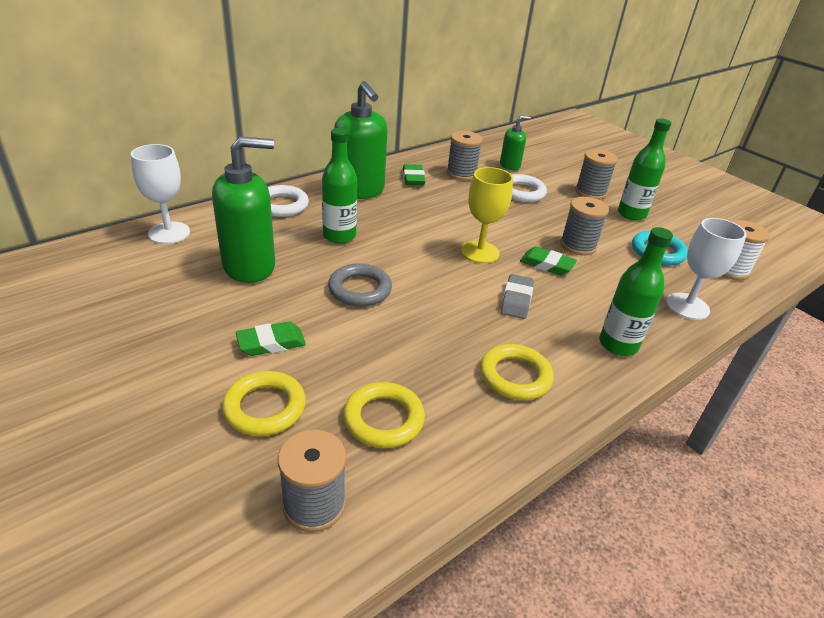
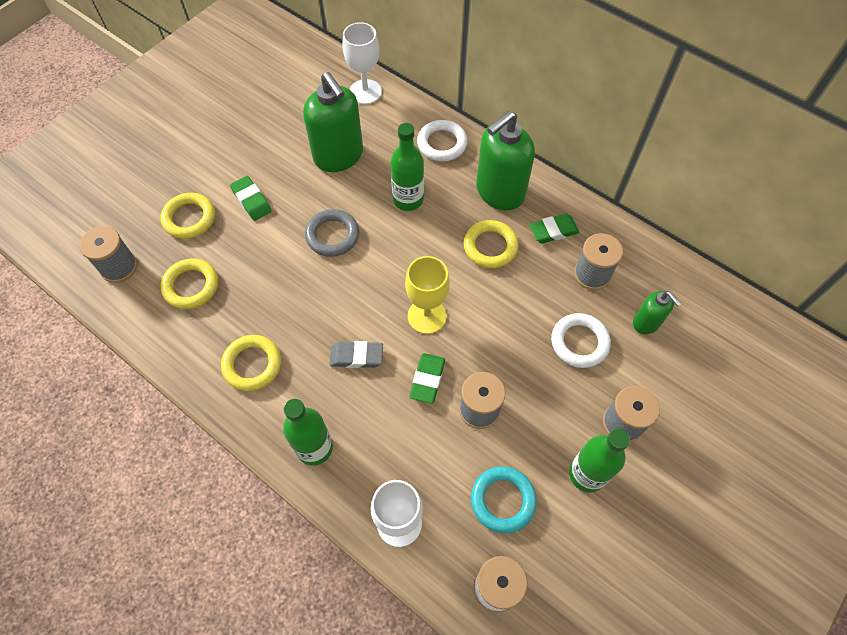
camera: 80 degrees right, 25 degrees up
(416, 207) = (490, 247): none -> yellow ring

